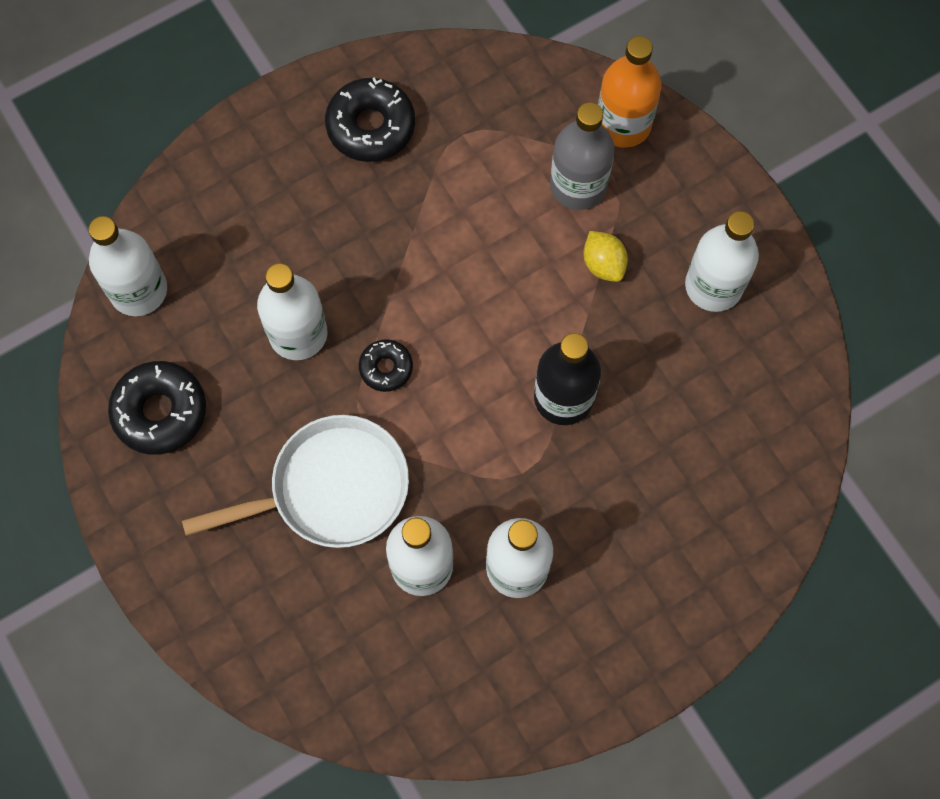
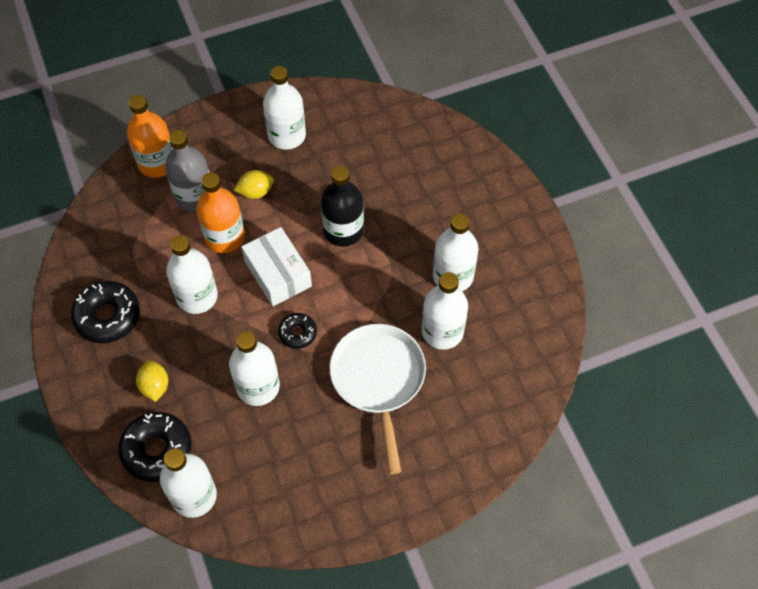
camera: 80 degrees left, 10 degrees down
(160, 412) = (296, 490): black donut -> black donut (157, 450)
(280, 208) = (155, 386): none -> yellow lemon
(419, 227) = (197, 296): none -> white bottle
(474, 323) = (278, 274): none -> white box
(519, 240) = (225, 237): none -> orange bottle

